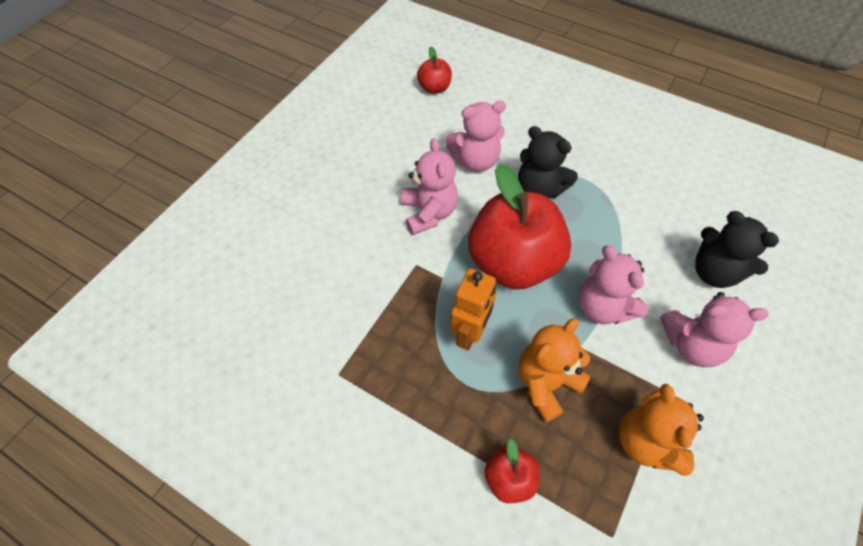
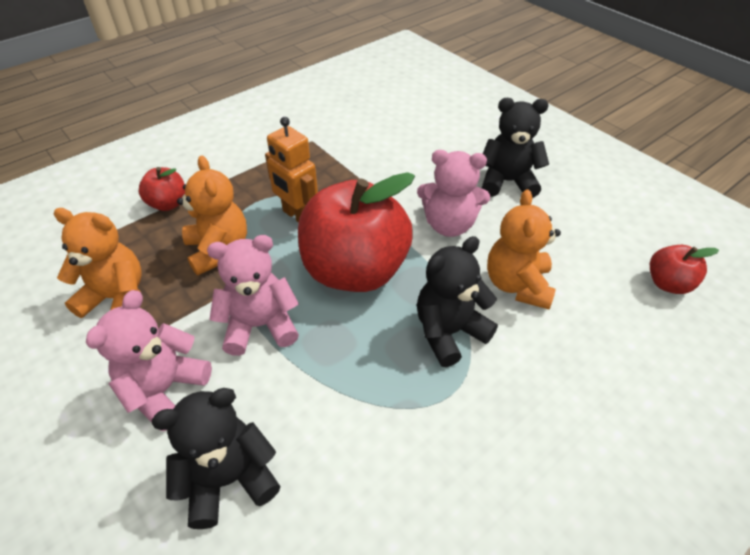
camera: 110 degrees right, 10 degrees down
(354, 184) = (507, 182): none -> black teddy bear
(475, 161) = (517, 285): pink teddy bear -> orange teddy bear

